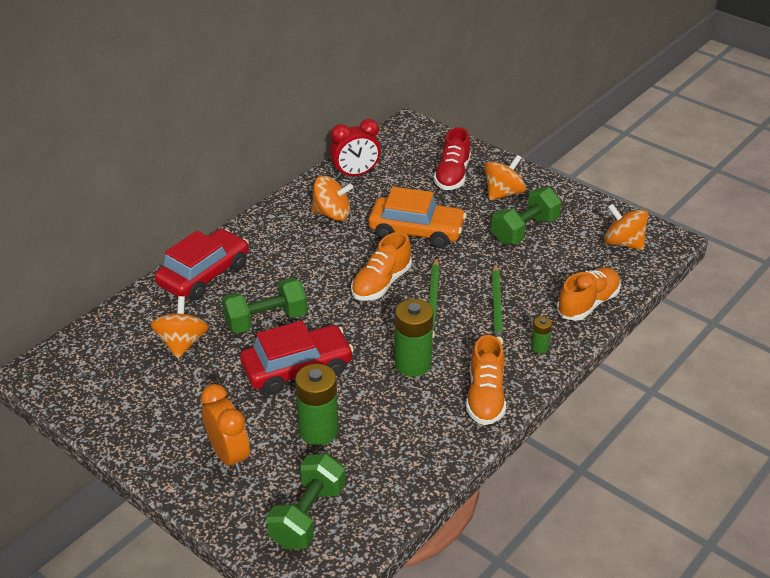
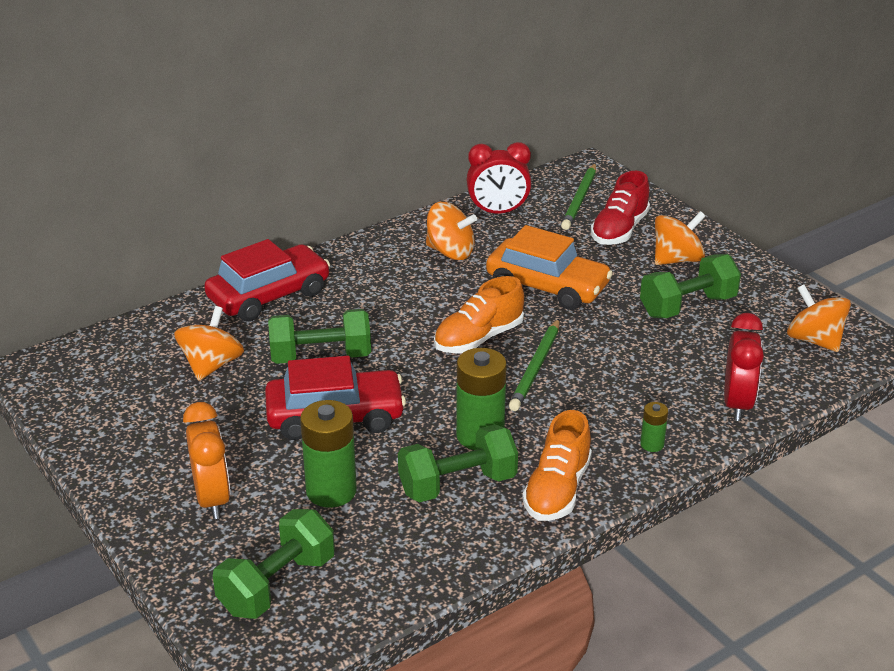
camera: 15 degrees right, 5 degrees down
(411, 407) = (457, 484): none -> green dumbbell
(497, 307) = (615, 388): green pencil -> green pencil (580, 199)
(587, 304) = (737, 404): orange shoe -> red clock

